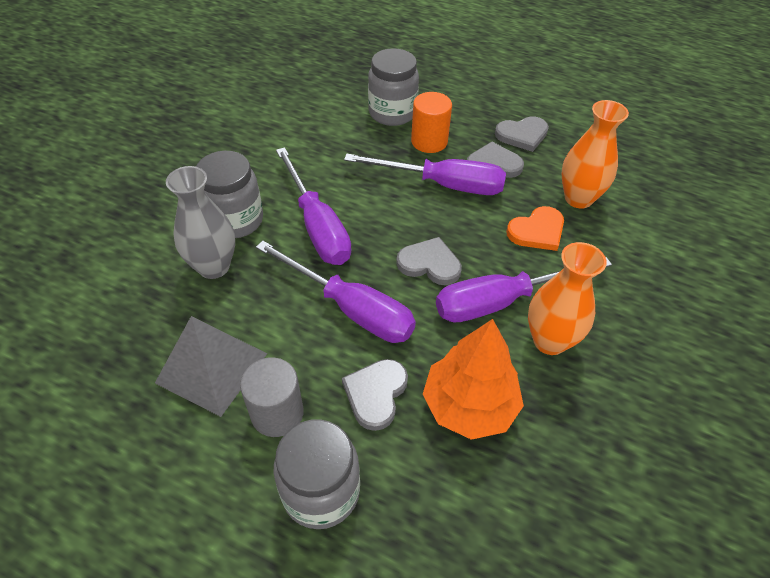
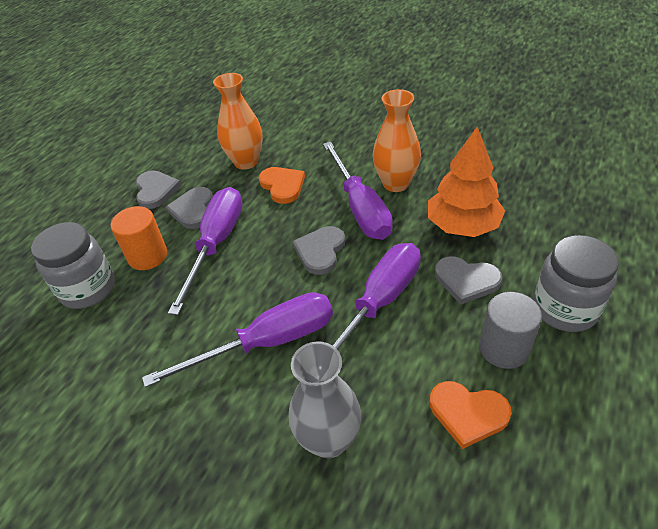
camera: 85 degrees left, 5 degrees down
(212, 368) = (468, 413): grey pyramid -> orange heart
(235, 220) = (252, 430): grey jar -> none

